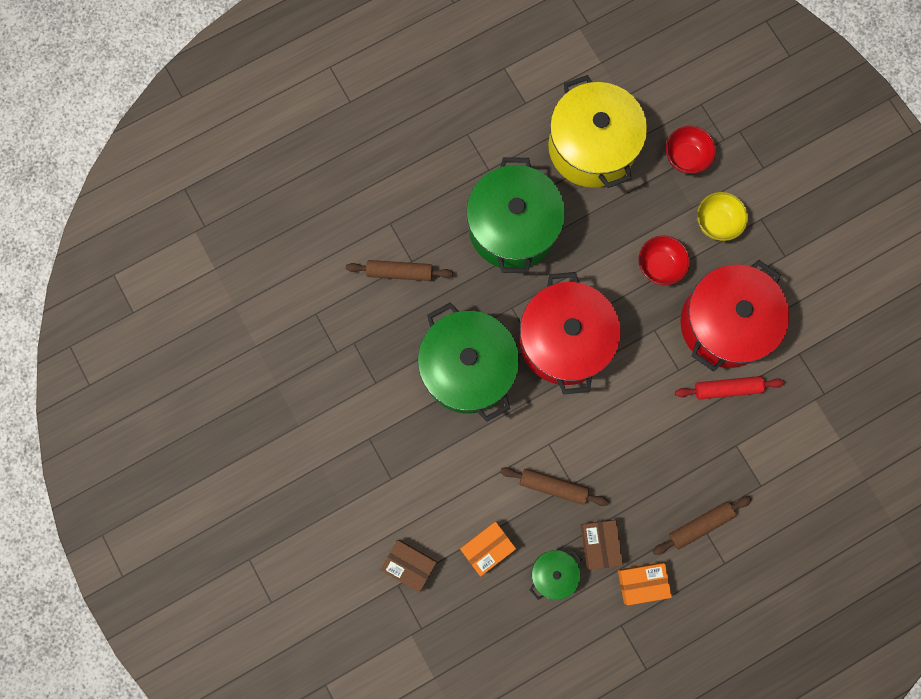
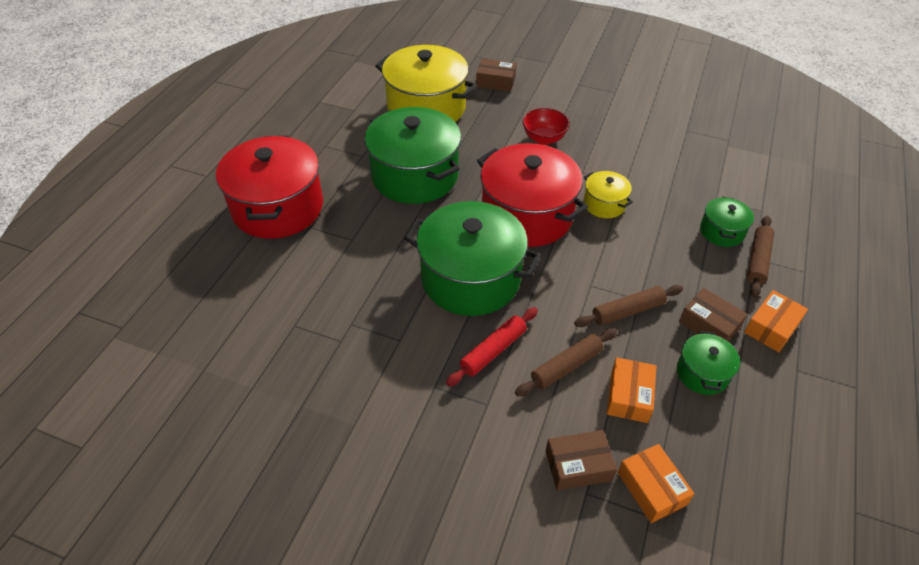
camera: 40 degrees left, 30 degrees down
(399, 272) = (348, 252): brown rolling pin -> brown rolling pin (566, 366)
(439, 615) = (651, 488): none -> orange box
(637, 377) = (604, 204): none -> yellow pot
(685, 157) = (495, 82): red bowl -> brown box
(703, 478) = (721, 231): none -> green pot
(716, 223) = (553, 100): yellow bowl -> none
(724, 324) = (622, 143): red pot -> red pot (278, 208)
(727, 389) = (669, 173): red rolling pin -> red rolling pin (493, 351)

